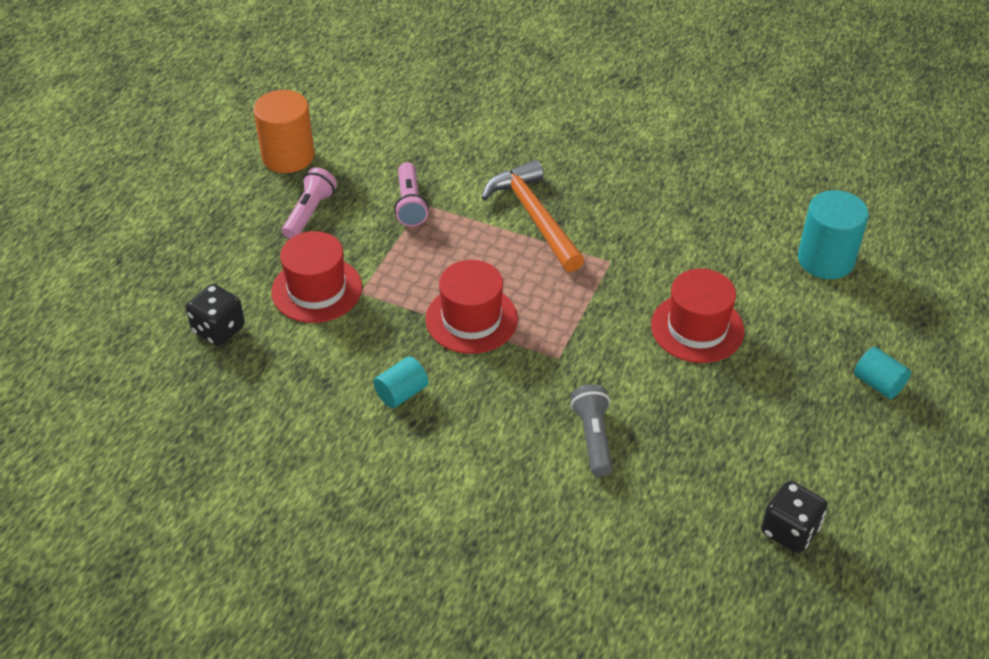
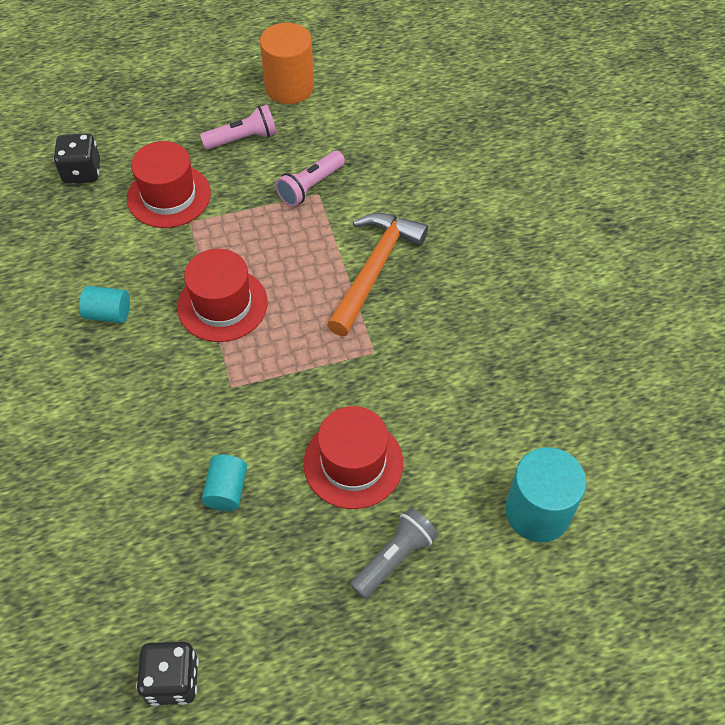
camera: 50 degrees right, 10 degrees up
(593, 437) = (163, 466): grey flashlight -> grey flashlight (394, 558)
(878, 384) = (414, 652): turquoise cylinder -> turquoise cylinder (226, 490)

